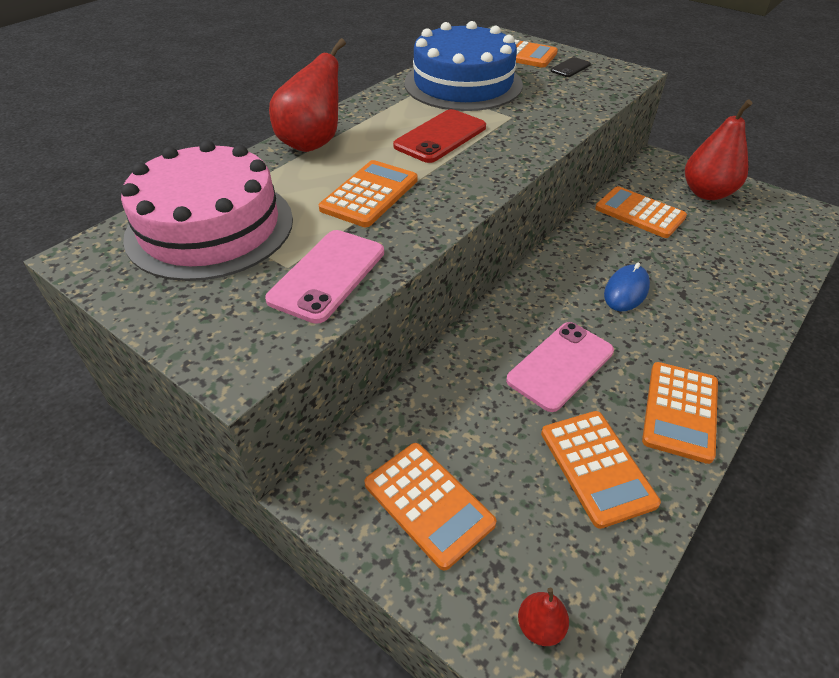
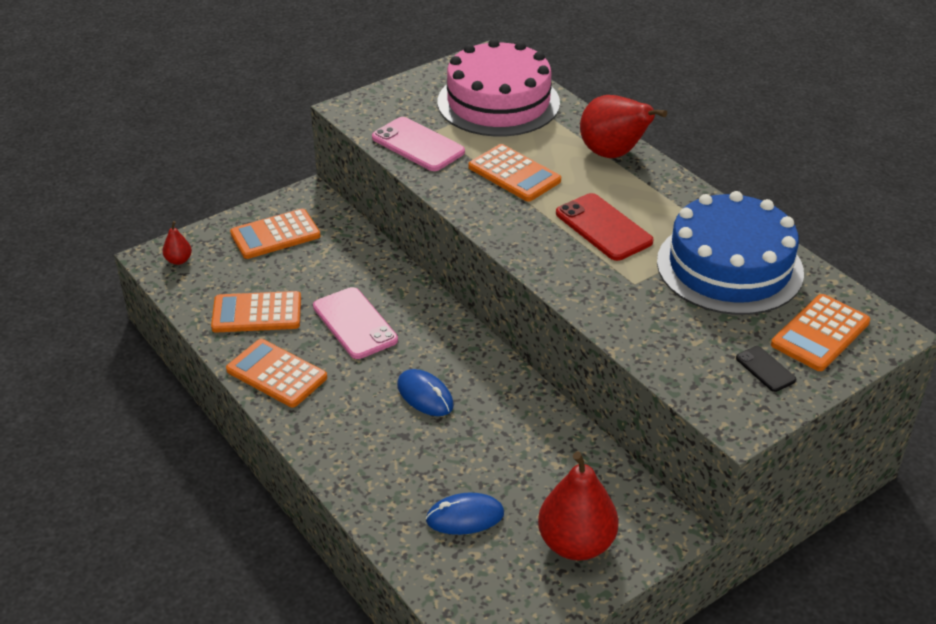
camera: 105 degrees right, 5 degrees down
(639, 213) = (550, 458): orange calculator -> none
(734, 244) = (465, 517): none -> blue mouse

